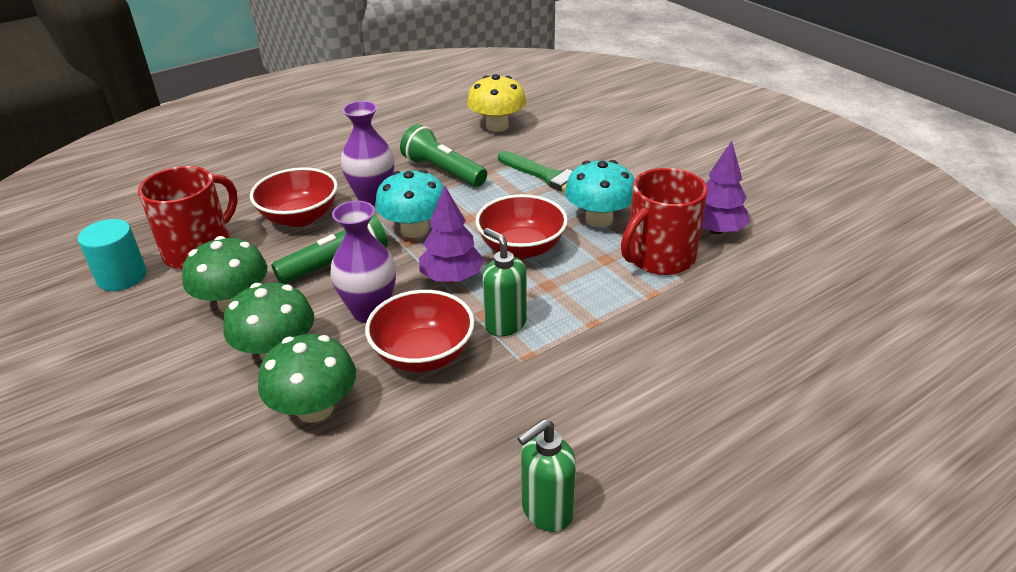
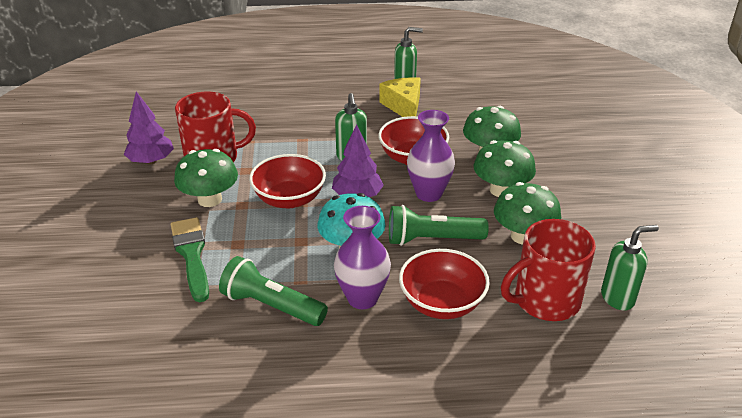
camera: 150 degrees left, 0 degrees up
(122, 277) = (618, 298): turquoise cylinder -> green soap dispenser
(443, 171) = (271, 306): green flashlight -> green flashlight turned 135 degrees clockwise
(497, 126) = (149, 354): yellow mushroom -> none
(508, 453) = (404, 106): none -> yellow cheese
(599, 219) = (210, 199): turquoise mushroom -> green mushroom

